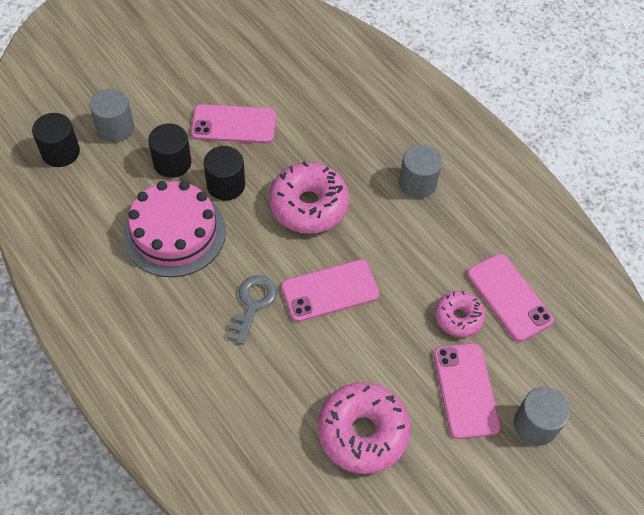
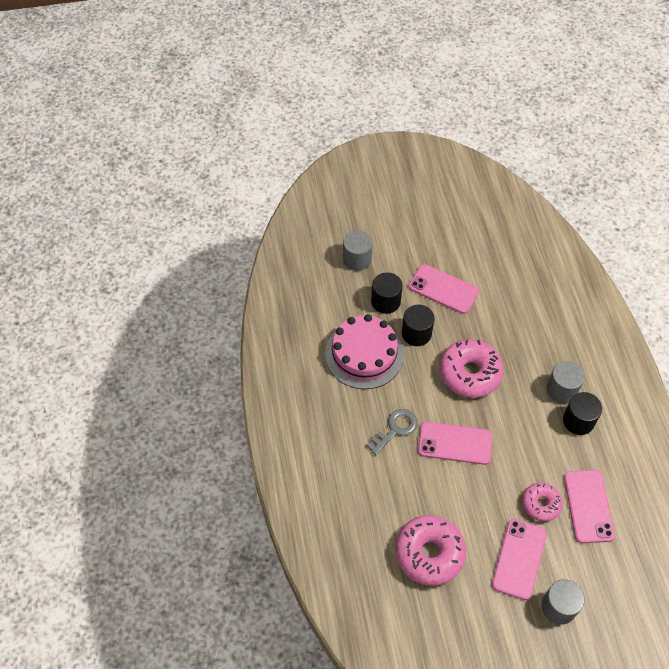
camera: 30 degrees right, 0 degrees up
(60, 152) = (311, 263): black cylinder -> black cylinder (578, 421)

